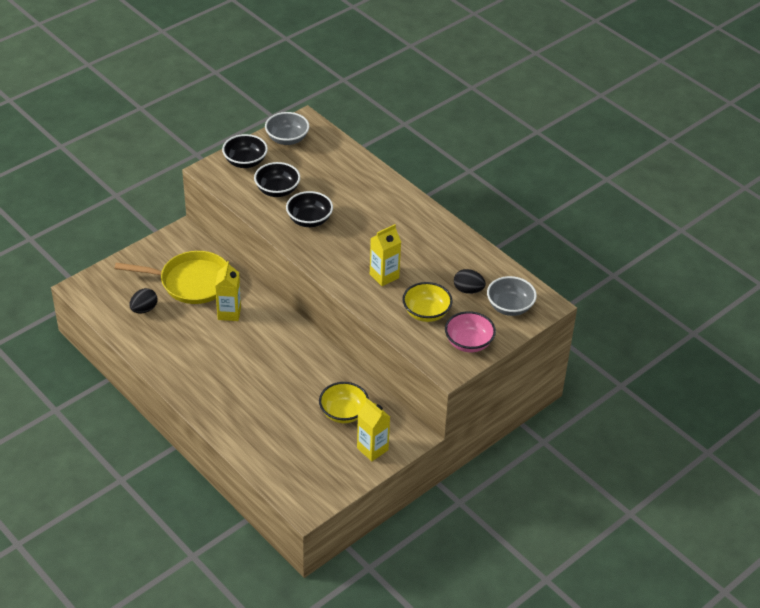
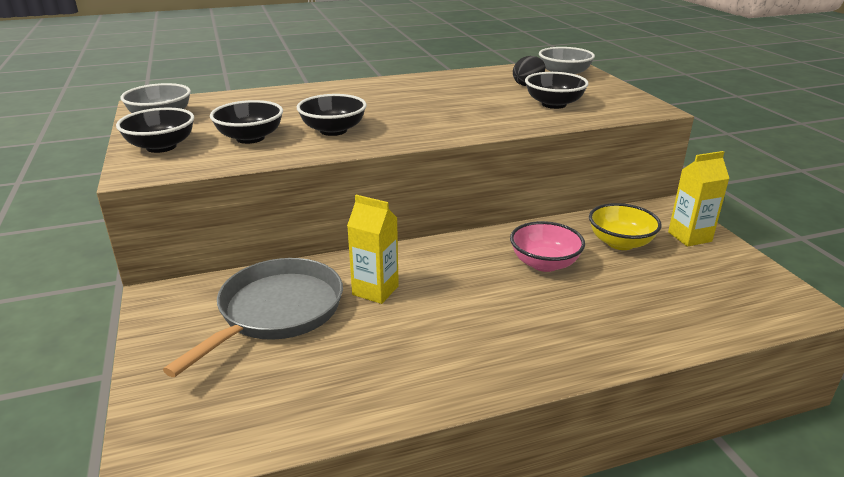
camera: 65 degrees left, 15 degrees down
(144, 309) = (293, 379): black egg -> none
(191, 282) = (276, 312): yellow pan -> grey pan
(384, 276) = (476, 112): yellow carton -> none
(426, 313) = (554, 104): yellow bowl -> black bowl
(468, 343) = (612, 96): pink bowl -> pink bowl (544, 263)

